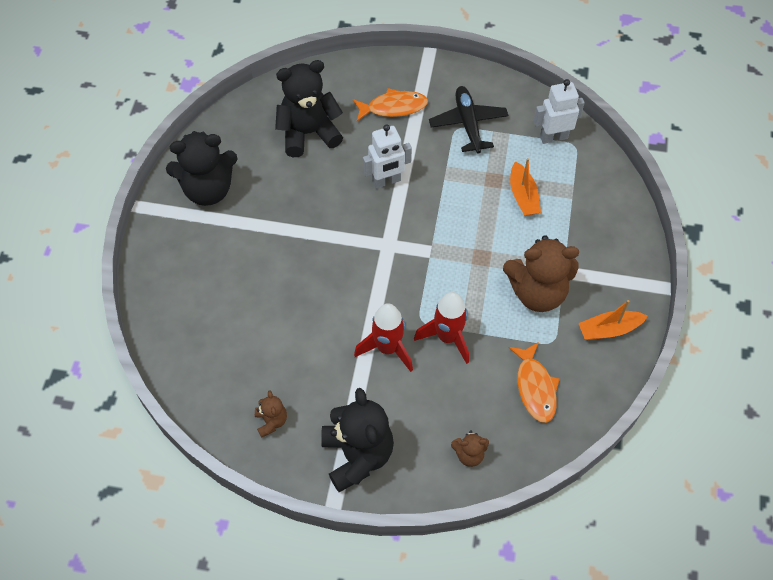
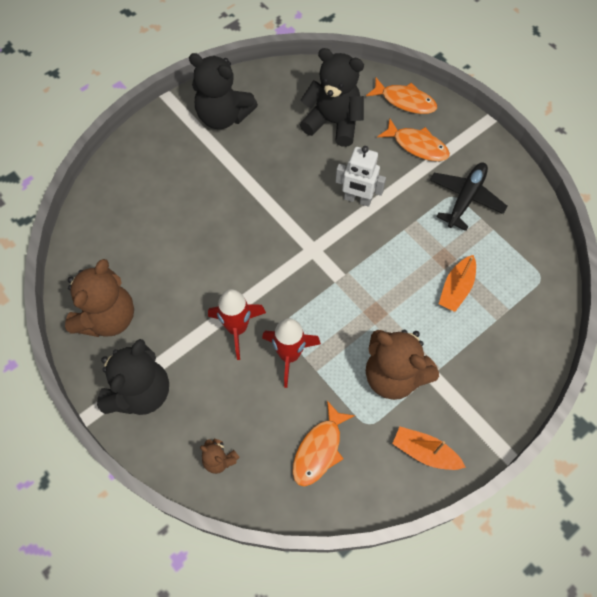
camera: 40 degrees right, 5 degrees up
(271, 421) = (107, 317): brown teddy bear -> brown teddy bear, size x2.12
(350, 78) = (405, 101): none -> orange fish
(553, 137) = (529, 258): white robot -> none

